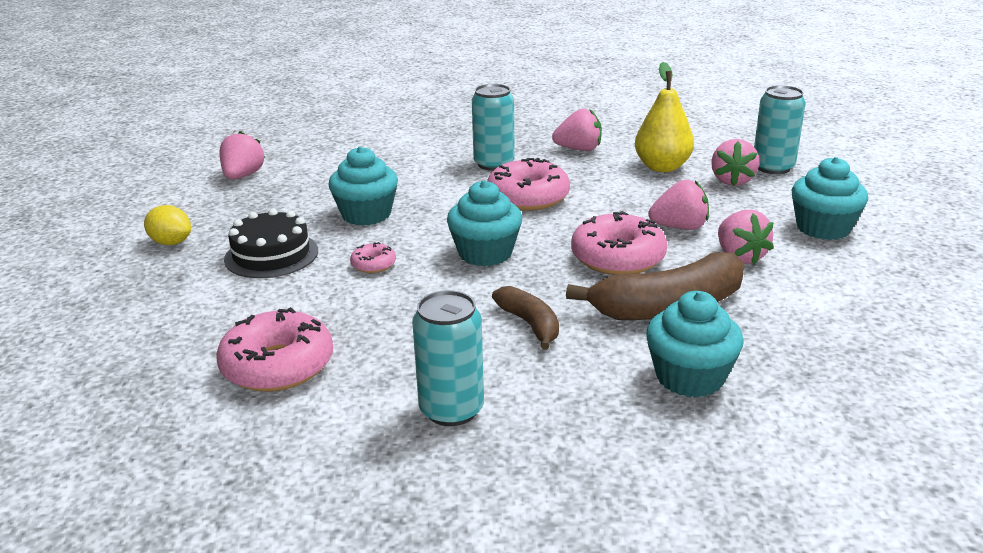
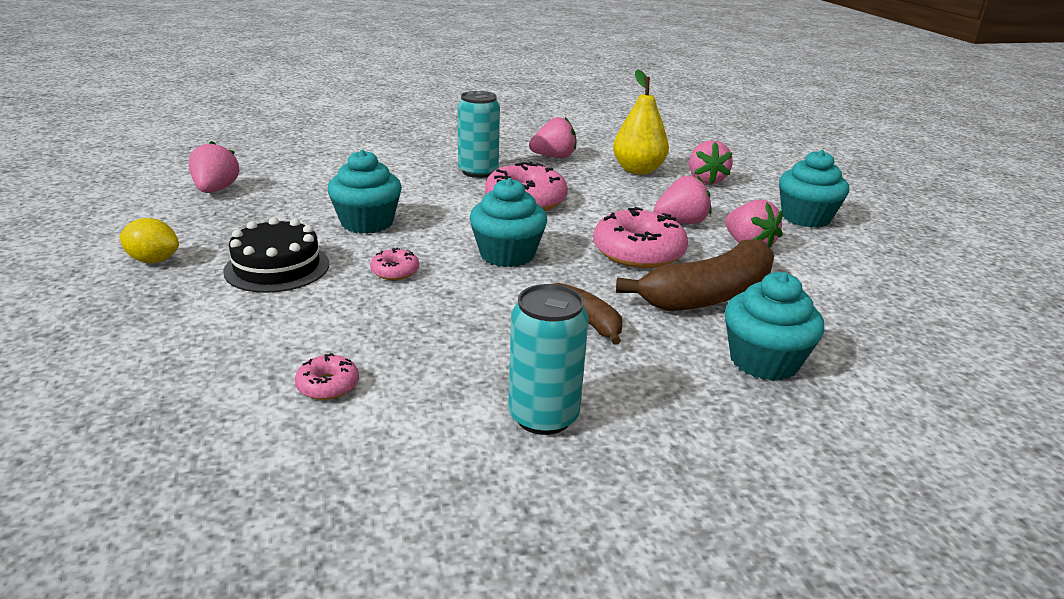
camera: 15 degrees left, 0 degrees up
(278, 365) = (328, 385): pink donut -> pink donut, size x0.48
(773, 167) = (735, 168): turquoise can -> none

